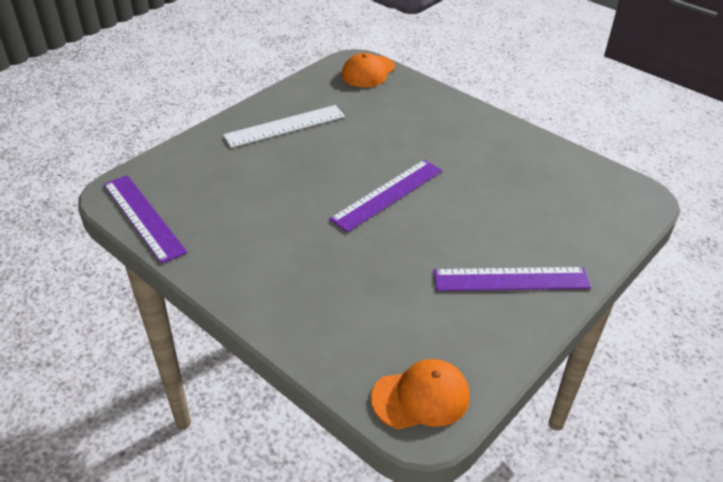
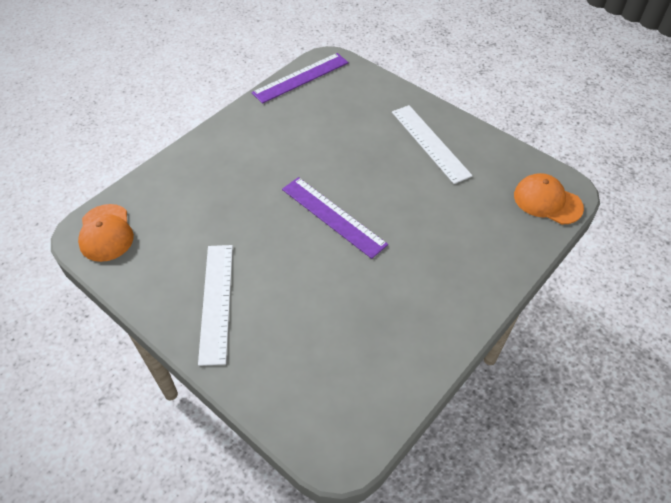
camera: 90 degrees right, 10 degrees up
(511, 279) = (216, 302): purple ruler -> white ruler

